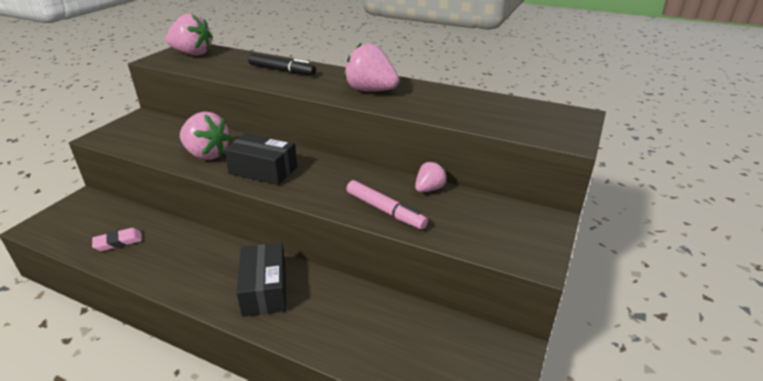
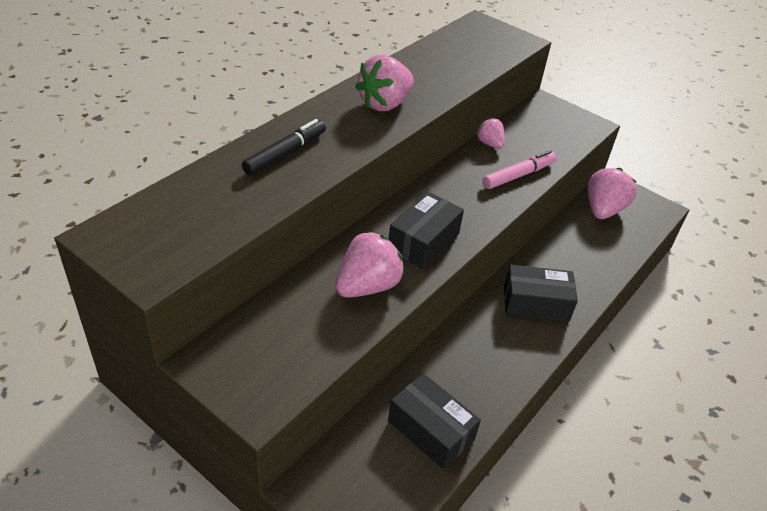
camera: 80 degrees left, 10 degrees up
(118, 242) = (431, 430): pink eraser -> black box
(192, 53) = (149, 231): pink strawberry -> pink strawberry (603, 210)

